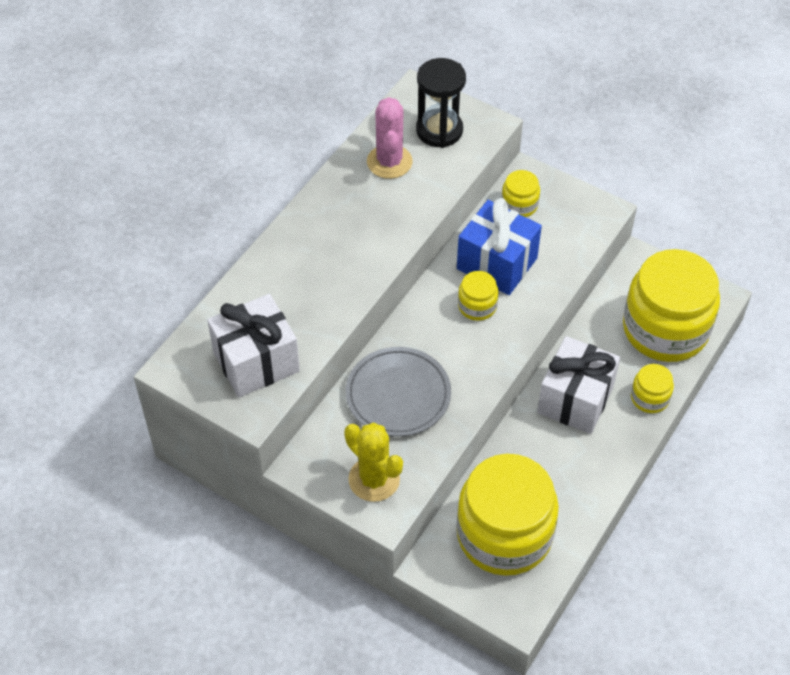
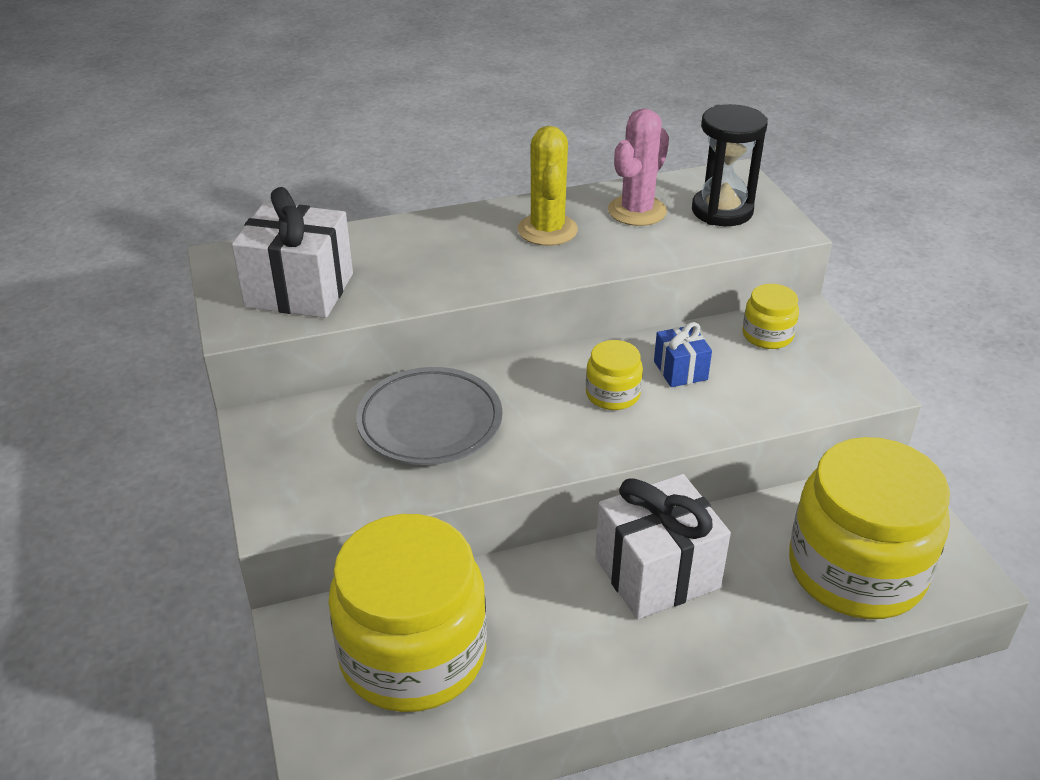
camera: 40 degrees right, 15 degrees down
(374, 479) = (308, 479): yellow cactus -> yellow cactus (547, 230)
(497, 263) = (680, 370): blue gift -> blue gift, size x0.51
(649, 398) = (757, 630): yellow jar -> none

